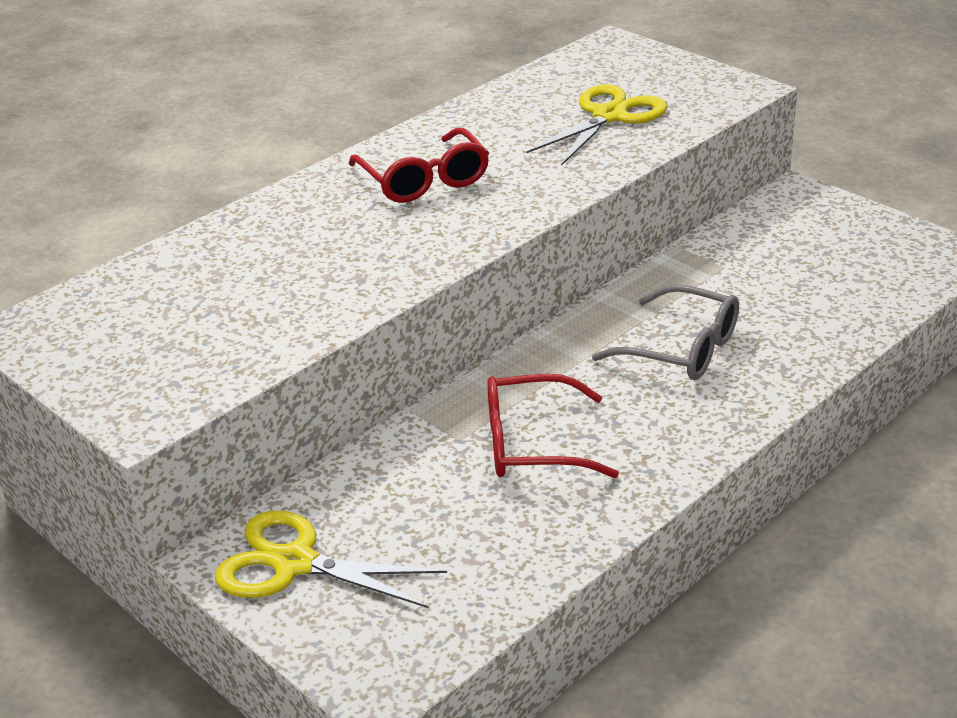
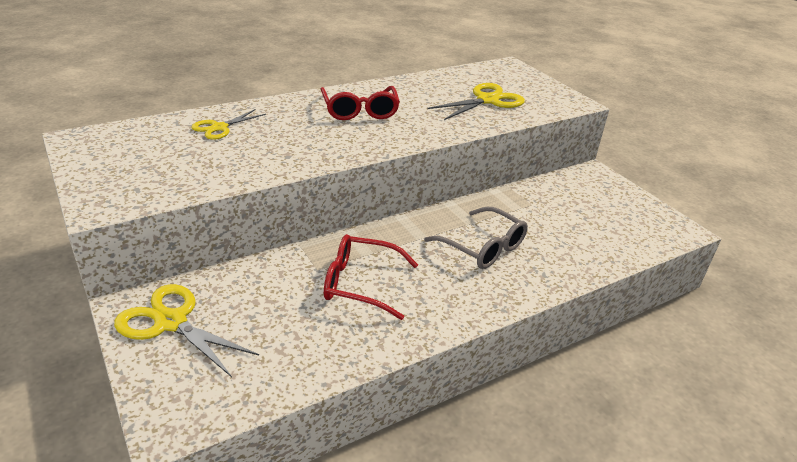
camera: 10 degrees right, 0 degrees up
(226, 259) = (219, 128): none -> yellow scissors

